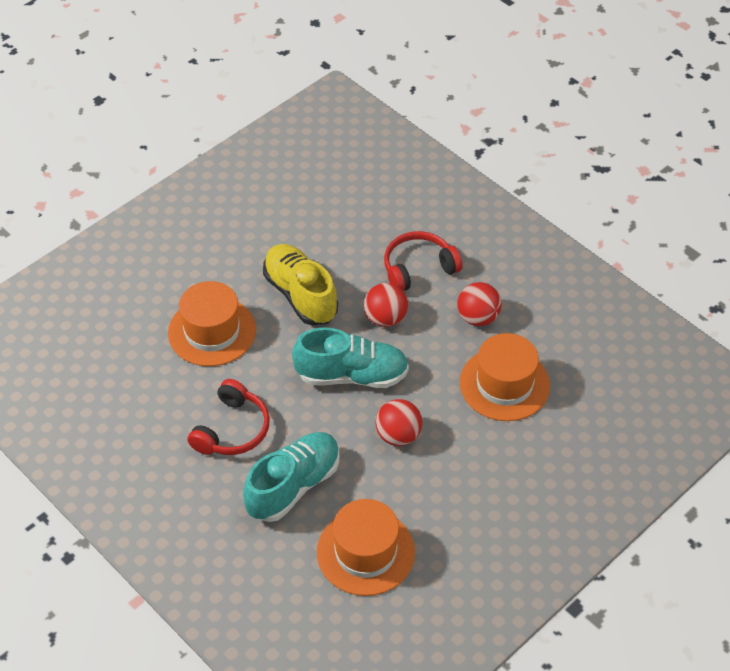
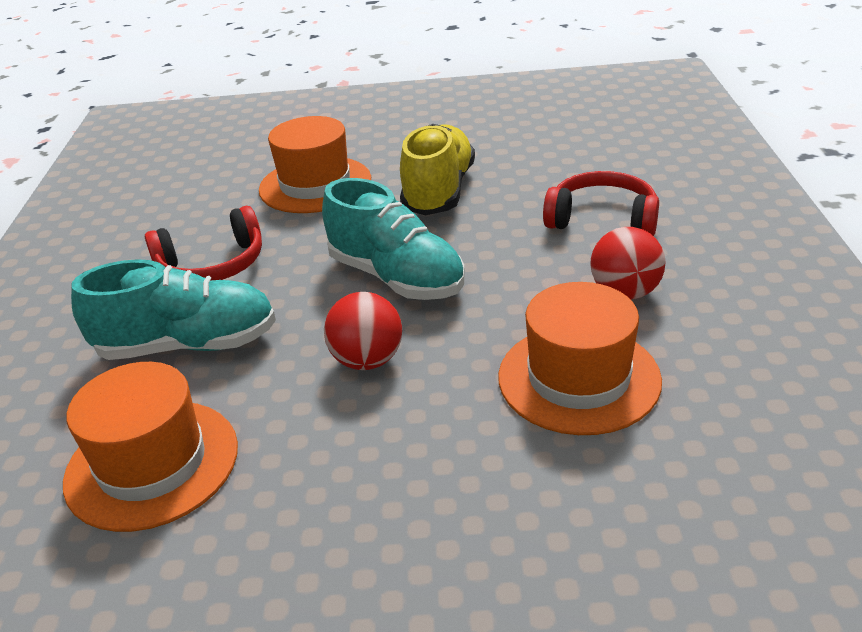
camera: 45 degrees right, 15 degrees down
(385, 318) = (504, 245): red ball -> none

